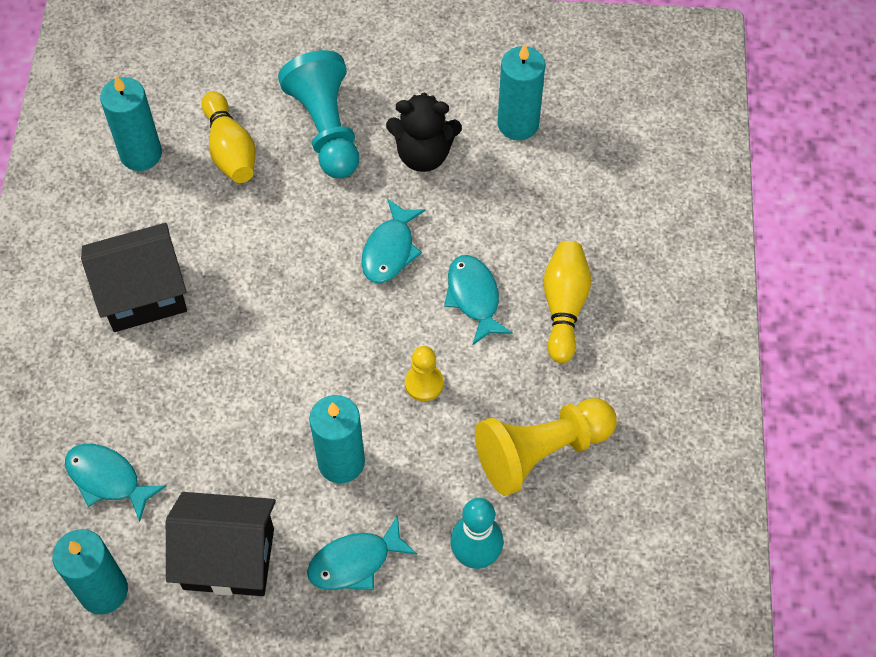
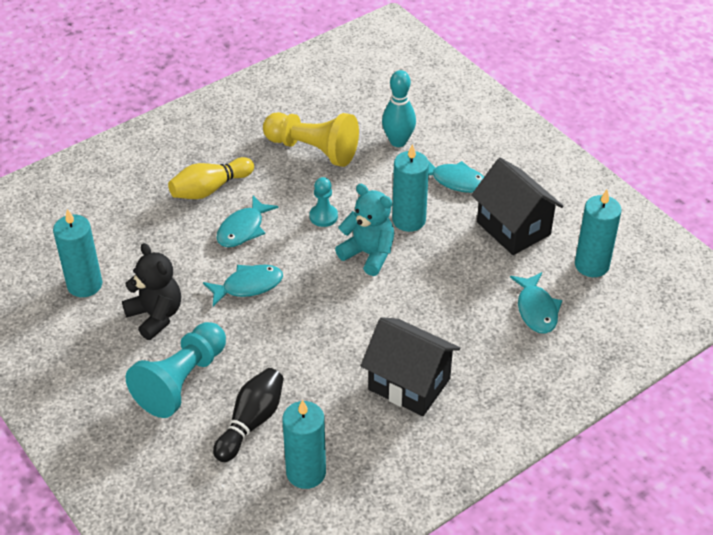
camera: 130 degrees left, 15 degrees down
(230, 150) = (251, 422): yellow bowling pin -> black bowling pin
(330, 384) = (368, 254): none -> turquoise teddy bear
(424, 383) = (323, 216): yellow pawn -> turquoise pawn

